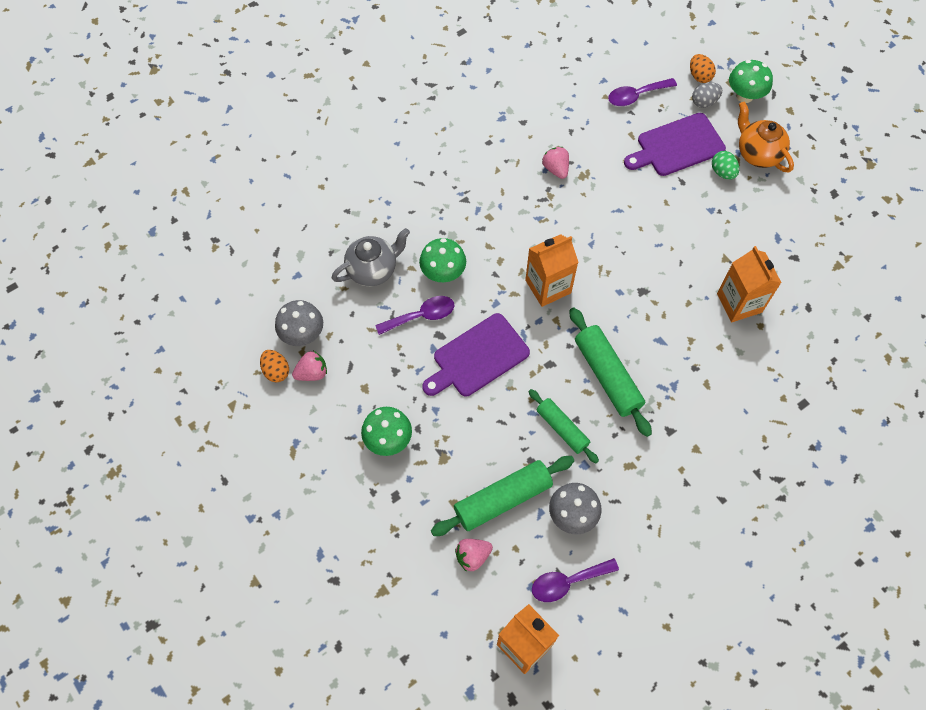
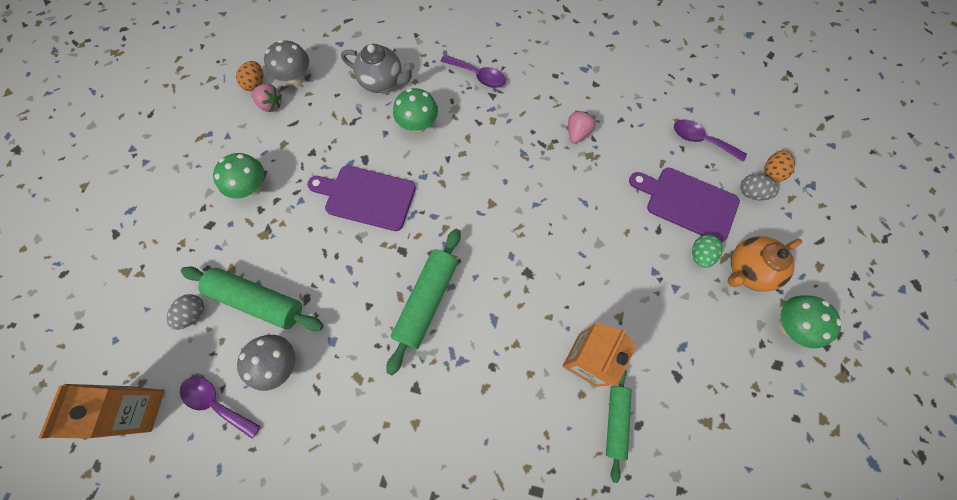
camera: 50 degrees right, 5 degrees up
(421, 316) = (370, 137): purple spoon -> purple spoon (478, 75)
(472, 556) = (194, 314): pink strawberry -> grey egg
(548, 286) = (469, 201): orange carton -> none
(562, 428) = (352, 300): green rolling pin -> green rolling pin (615, 421)
(744, 96) = (792, 219): green mushroom -> green mushroom (789, 325)
(757, 153) = (748, 270): orange teapot -> orange teapot turned 135 degrees counterclockwise

